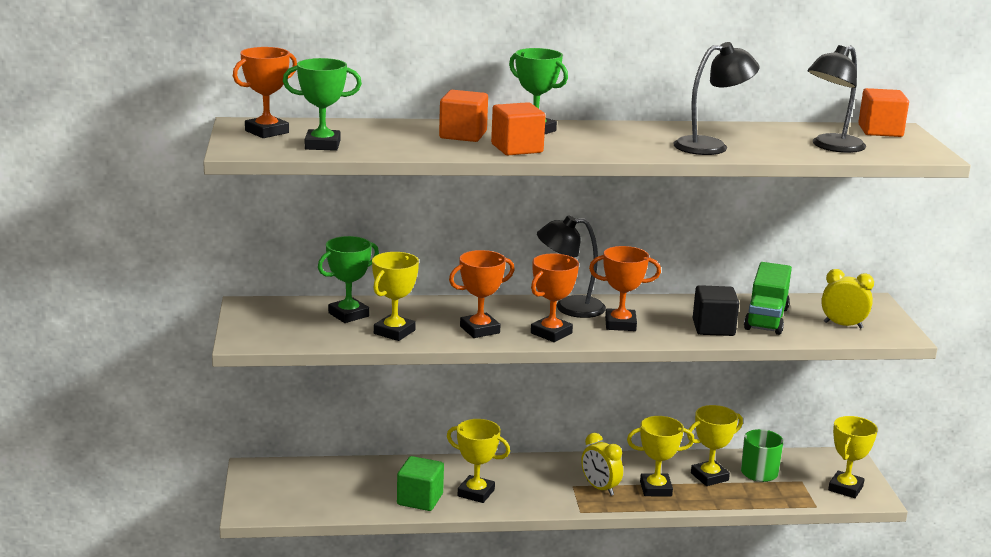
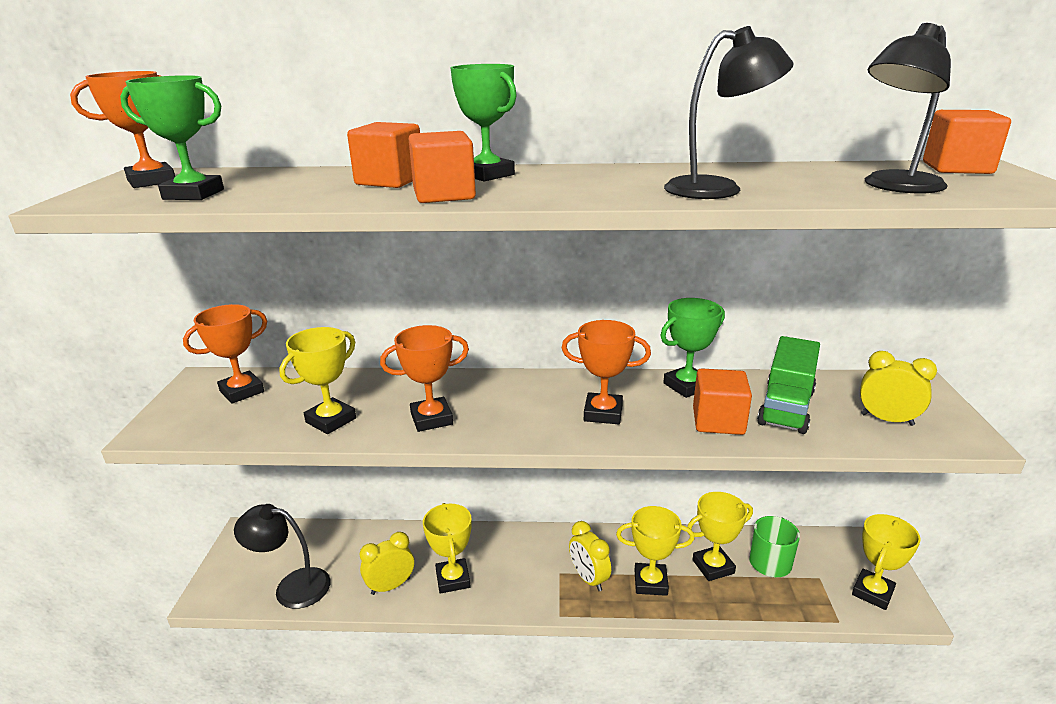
camera: 10 degrees right, 5 degrees up
(348, 315) = (296, 394): green trophy -> green trophy (686, 386)
(420, 499) = (390, 586): green cube -> yellow clock
(476, 493) = (453, 579): yellow trophy -> yellow trophy turned 45 degrees clockwise
(551, 333) = (514, 426): orange trophy -> orange trophy (242, 391)
(569, 307) = (549, 387): black lamp -> black lamp (292, 586)
(713, 328) = (718, 421): black cube -> orange cube

